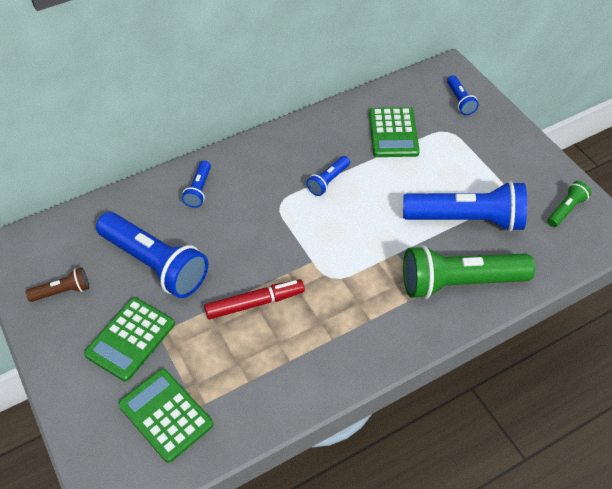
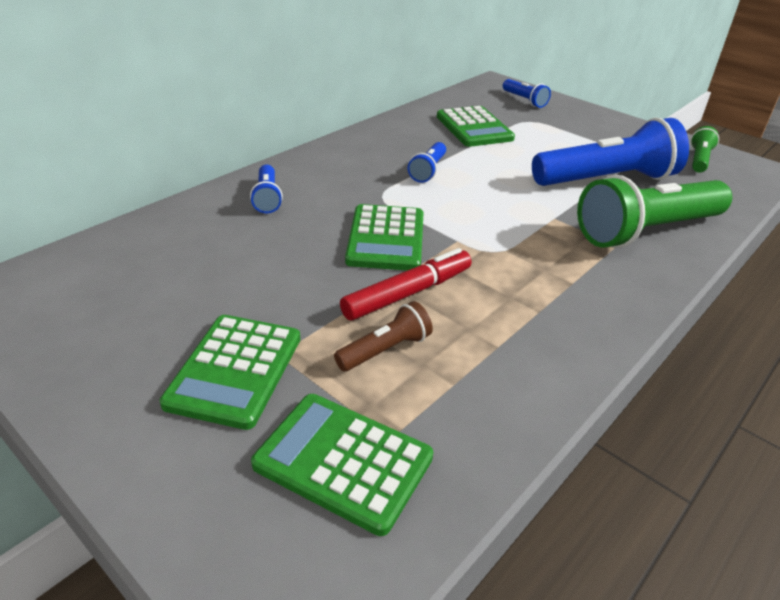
camera: 20 degrees left, 15 degrees down
(62, 291) = (94, 333): brown flashlight -> brown flashlight (385, 350)
(155, 264) = (238, 277): blue flashlight -> none
(263, 249) = (386, 238): none -> green calculator

